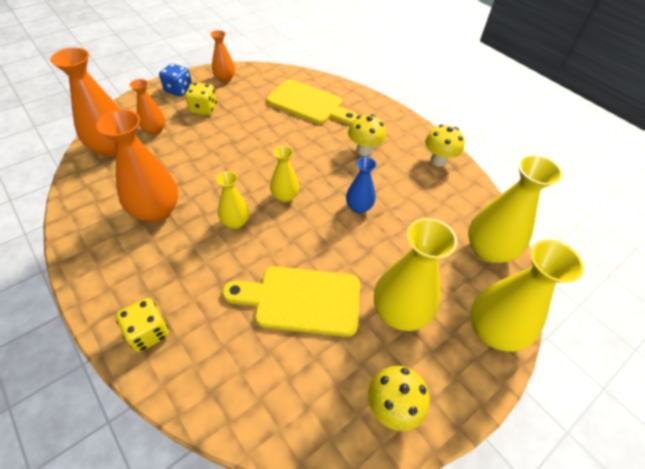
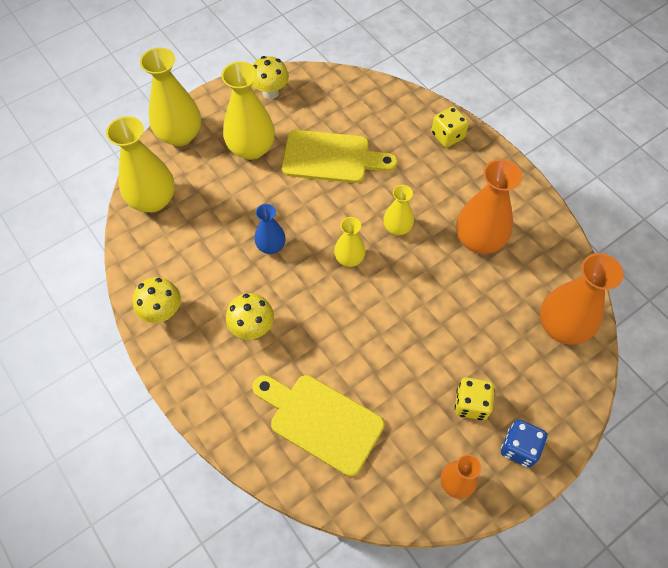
camera: 175 degrees left, 10 degrees up
(154, 130) = (523, 359): orange vase -> none

